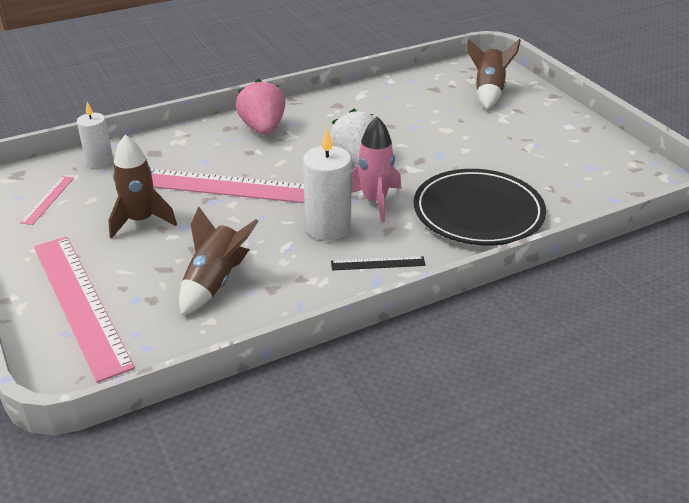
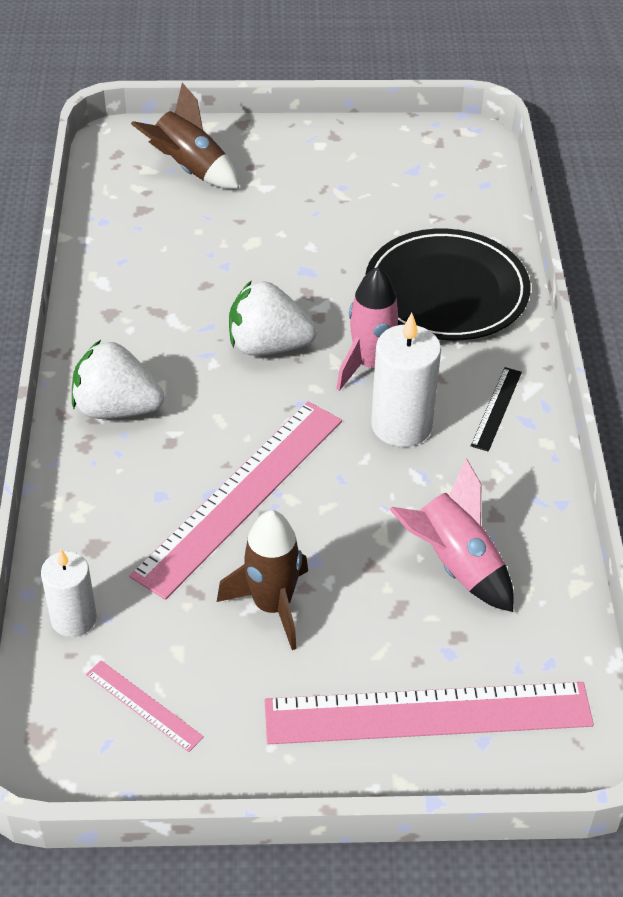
camera: 65 degrees left, 10 degrees up
(215, 282) = (455, 564): brown rocket -> pink rocket
(263, 128) = (116, 408): pink strawberry -> white strawberry

